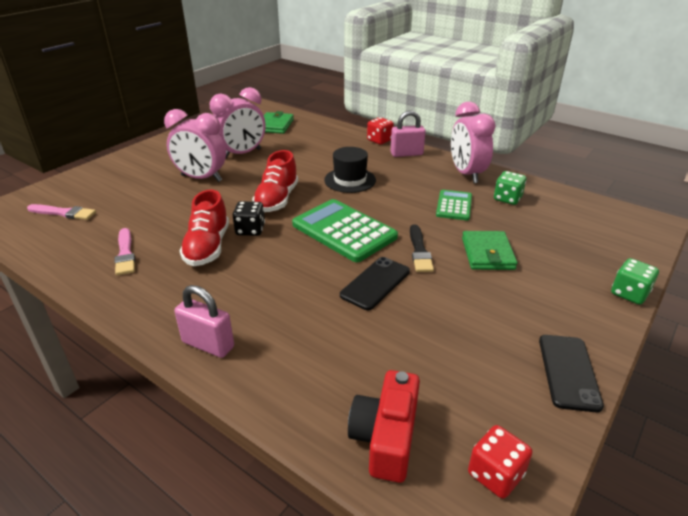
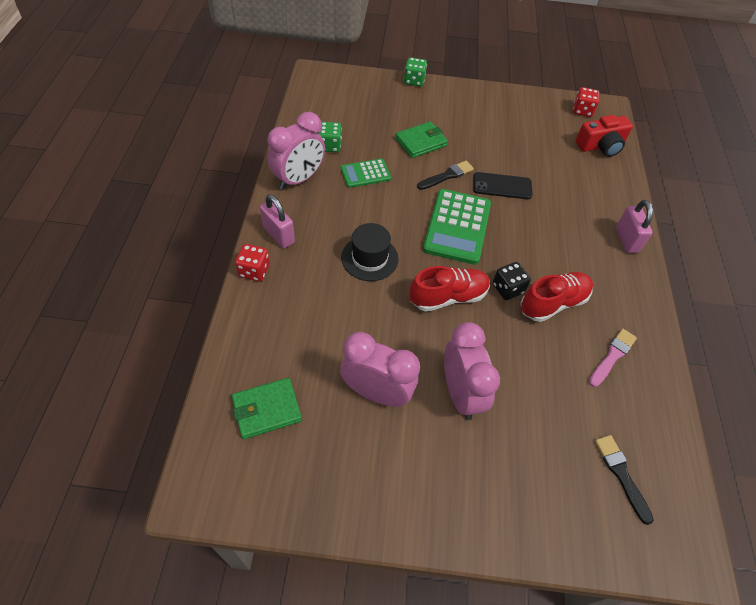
camera: 125 degrees left, 20 degrees up
(64, 213) = (621, 474): pink brush -> black brush
(568, 372) = (501, 97): black phone -> none

